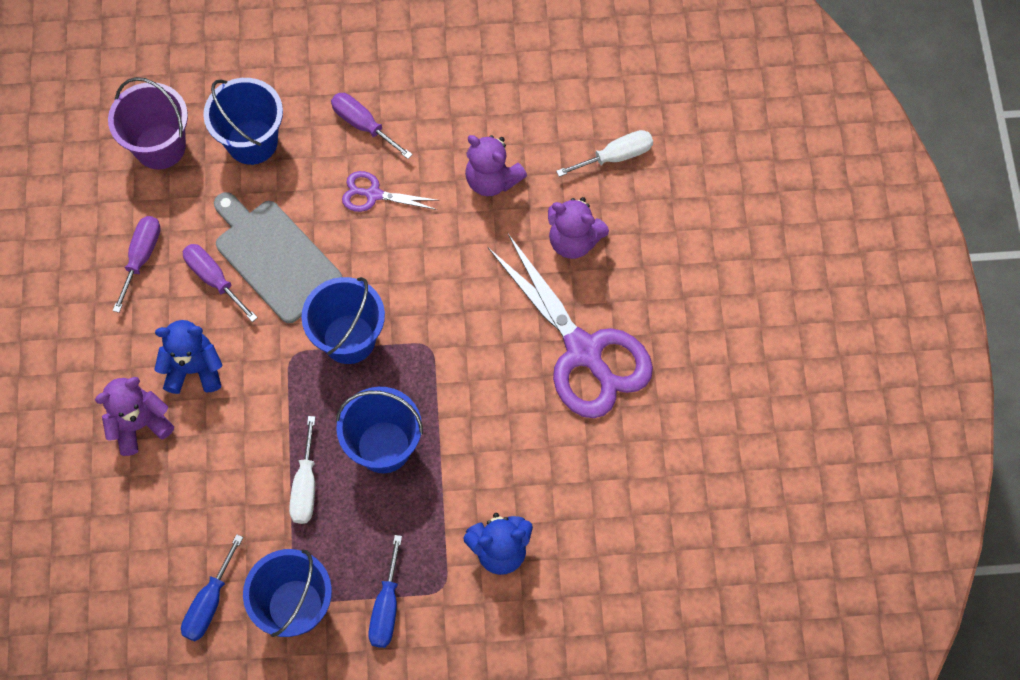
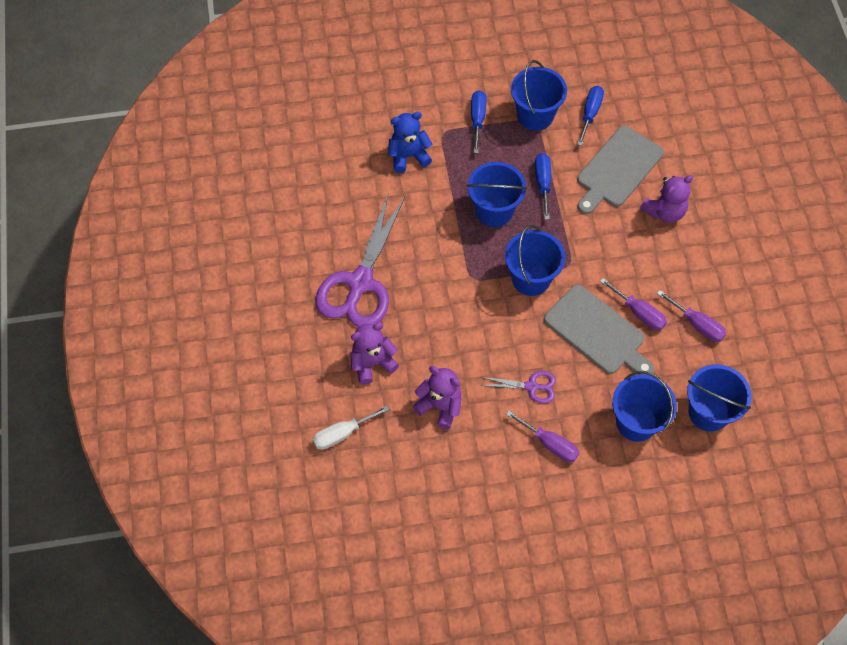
camera: 175 degrees right, 5 degrees down
(141, 257) = (697, 324): purple screwdriver -> purple screwdriver turned 60 degrees counterclockwise
(160, 146) = (708, 412): purple bucket -> blue bucket
(190, 500) = (617, 169): none -> grey cutting board
(194, 369) = (637, 250): blue teddy bear -> none
(305, 486) = (543, 183): white screwdriver -> blue screwdriver
(573, 240) = (372, 363): purple teddy bear -> purple teddy bear turned 45 degrees counterclockwise
(584, 351) = (360, 283): purple scissors -> purple scissors turned 120 degrees counterclockwise

